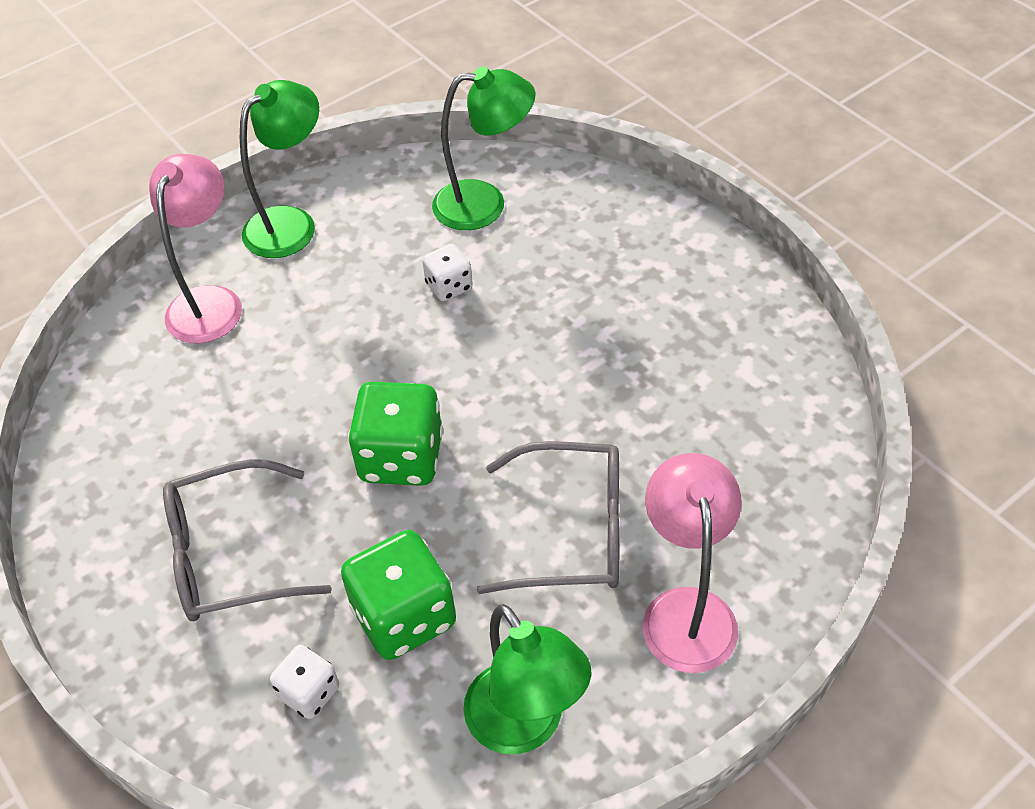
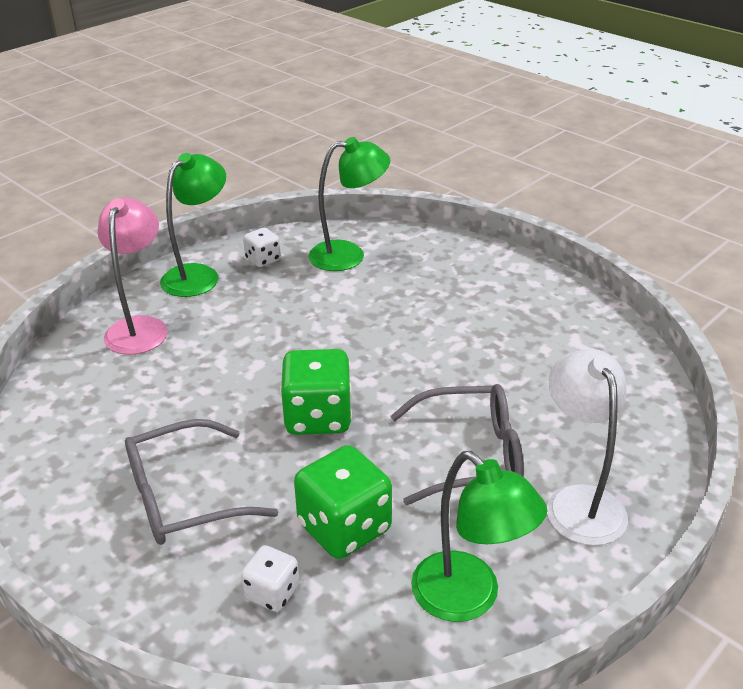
camera: 10 degrees left, 15 degrees down
(449, 286) = (332, 305): white dice -> white dice (263, 260)
(686, 610) = (579, 501): pink lamp -> white lamp

